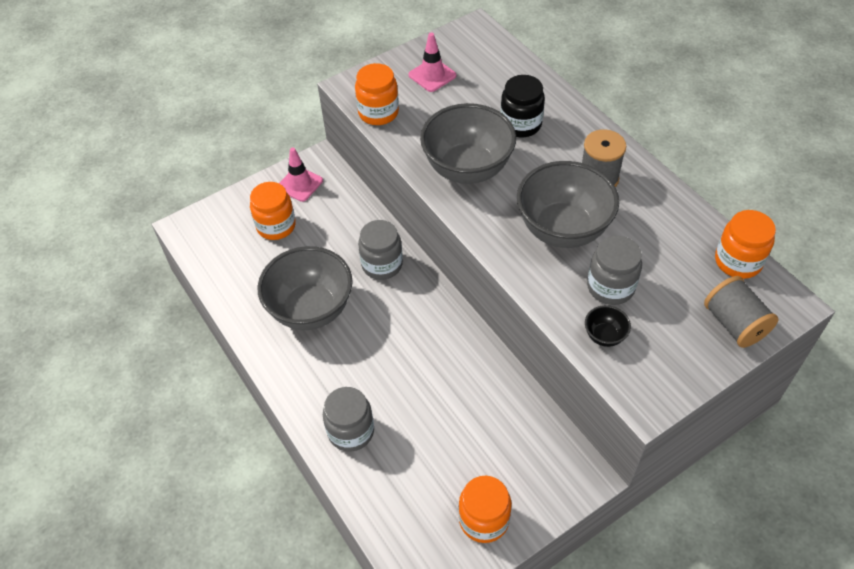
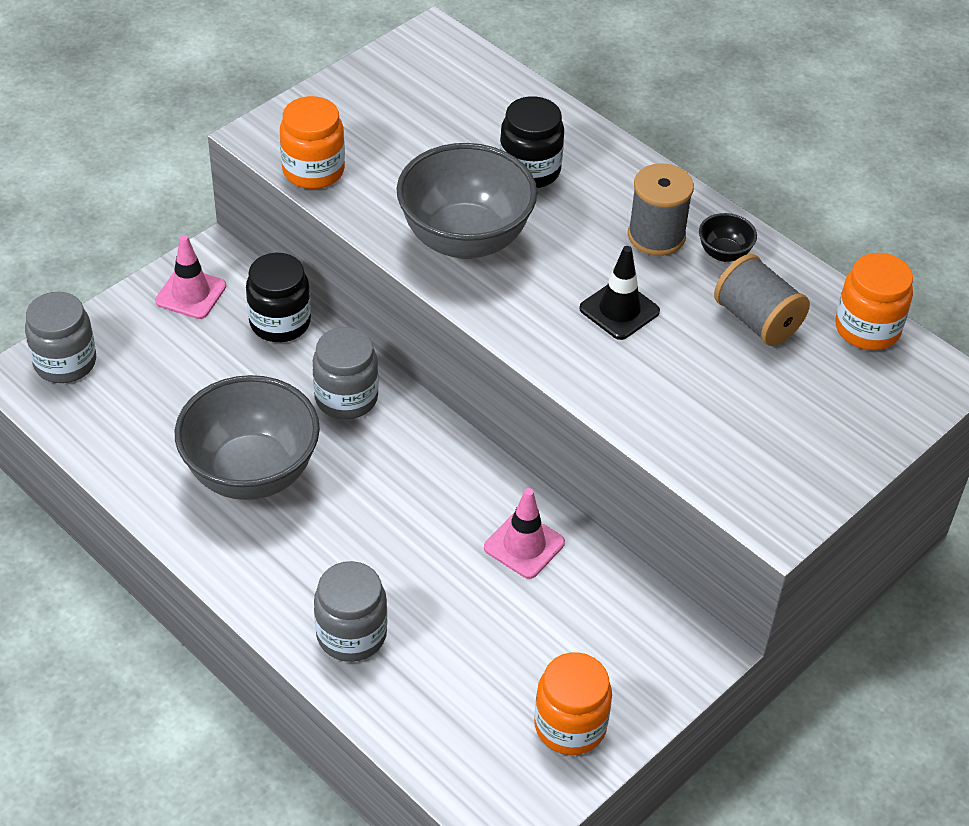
camera: 15 degrees left, 5 degrees down
(276, 226) = (168, 359): orange jar -> none
(351, 209) = (280, 322): none -> black jar
(432, 75) = (383, 110): pink traffic cone -> pink traffic cone (524, 545)
(562, 229) = (619, 310): grey bowl -> black traffic cone
(604, 336) = (704, 445): black bowl -> black bowl (724, 253)
(610, 287) = (700, 380): grey jar -> grey jar (65, 362)
(734, 324) = (876, 410): grey spool -> grey spool (757, 320)

